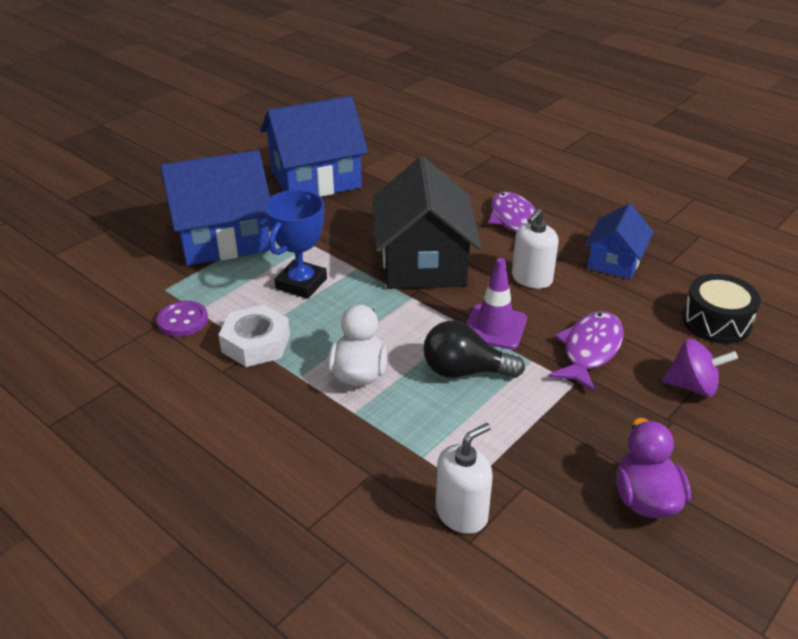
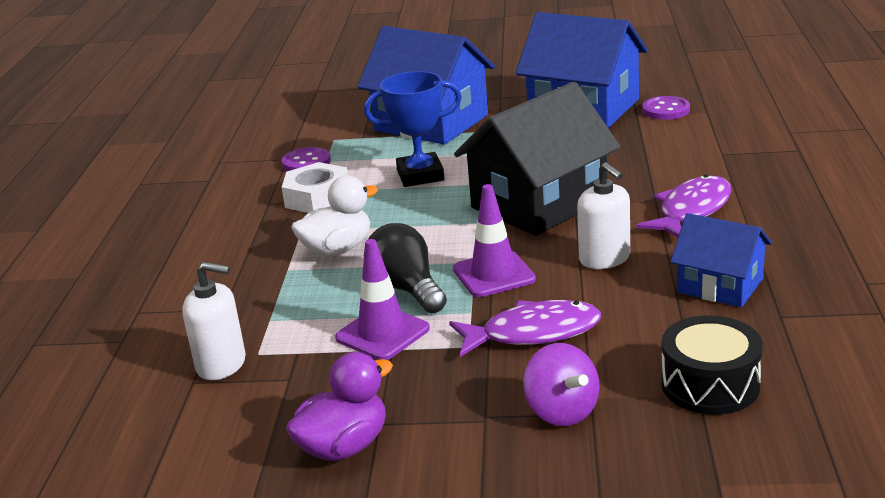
camera: 55 degrees right, 10 degrees down
(371, 159) = (665, 110): none -> purple button
(513, 411) = (382, 333): none -> purple traffic cone
(531, 279) = (604, 258): white soap dispenser -> white soap dispenser turned 120 degrees counterclockwise
(614, 261) = (720, 285): blue house -> blue house turned 45 degrees clockwise

